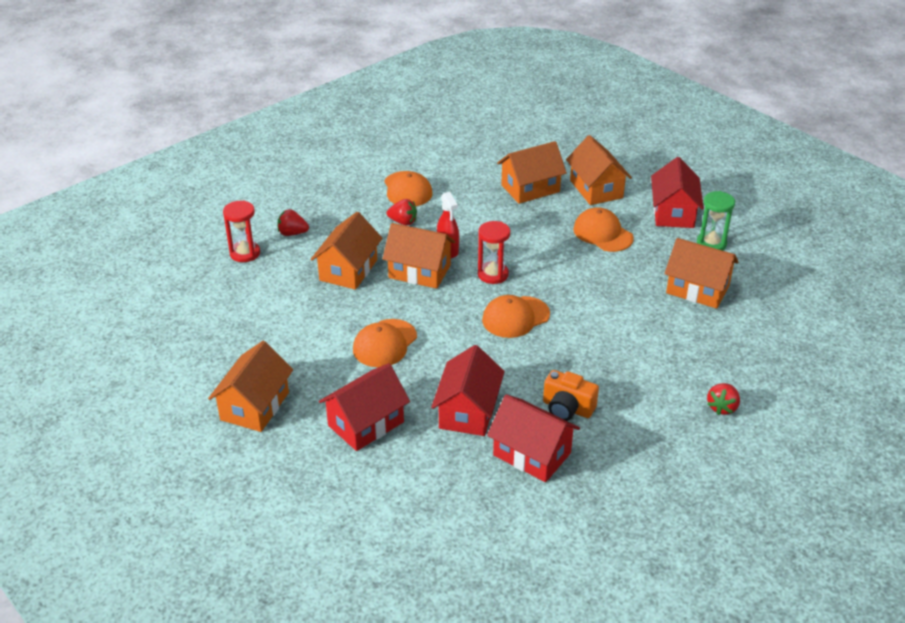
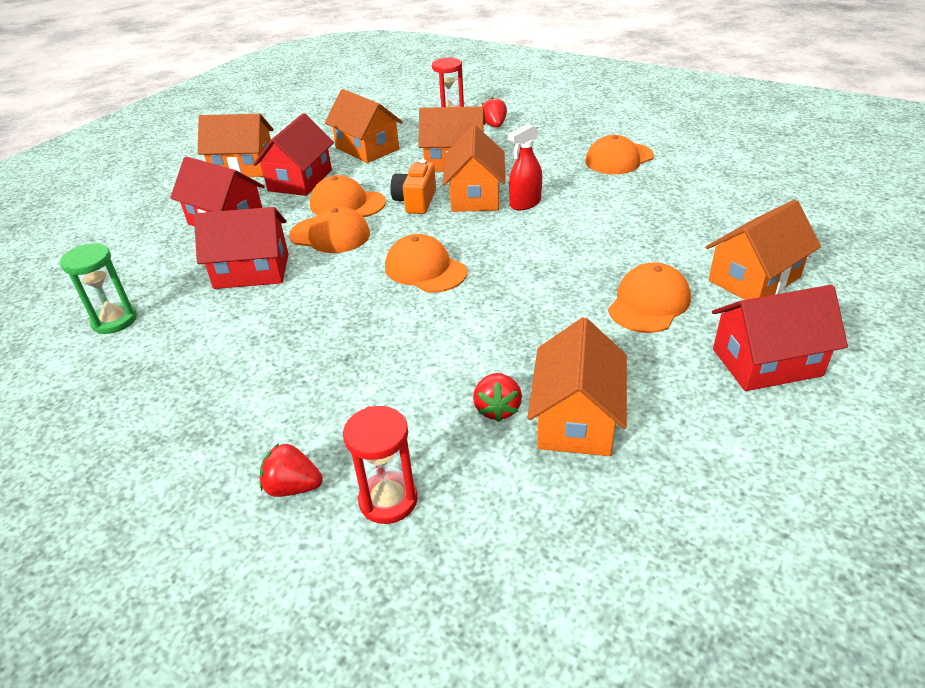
camera: 75 degrees right, 0 degrees up
(403, 222) = (556, 169): red strawberry -> red strawberry (497, 409)
(434, 360) = (330, 235): none -> orange cap
(493, 274) = (498, 239): red hourglass -> red hourglass (388, 500)
(530, 188) = (700, 229): orange house -> orange house (367, 148)
(532, 454) = (185, 326): red house -> red house (300, 180)
(567, 408) = (267, 337): orange camera -> orange camera (415, 201)
(711, 243) = (716, 418): green hourglass -> green hourglass (114, 320)

